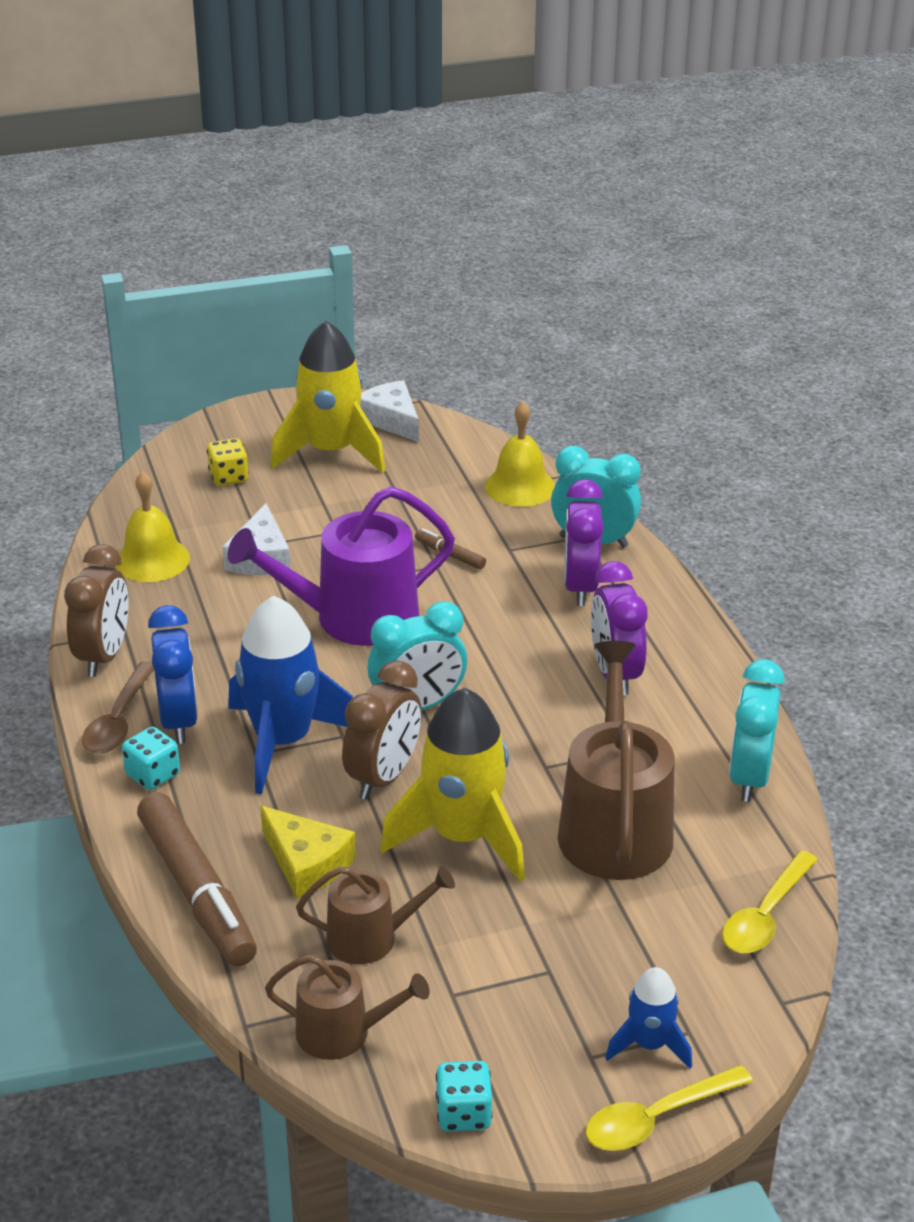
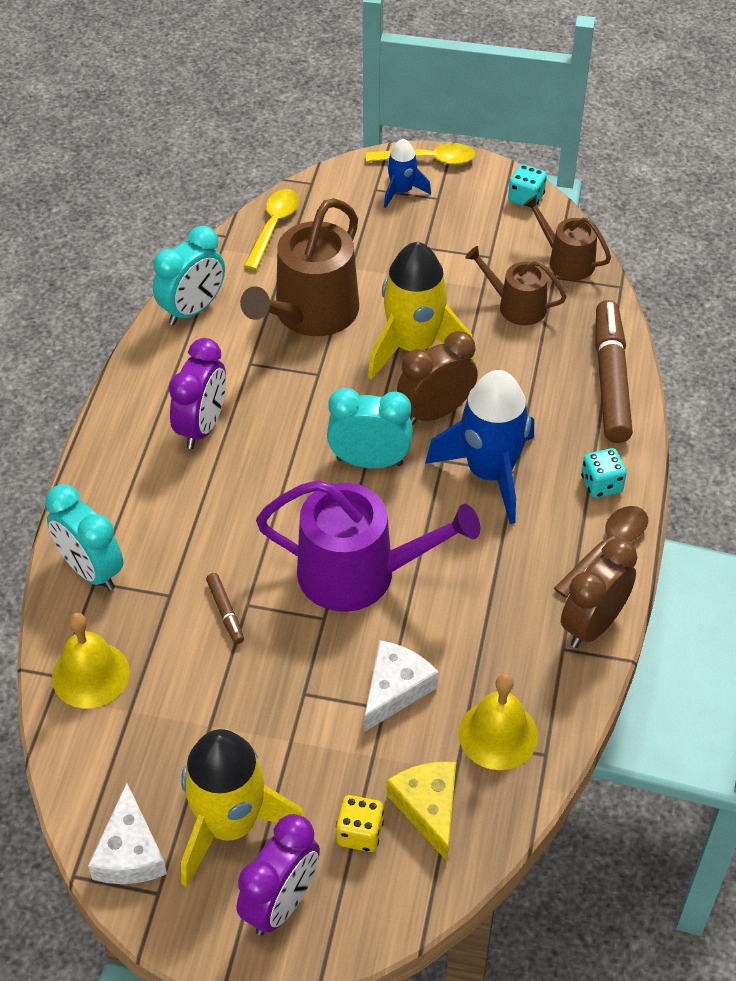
camera: 150 degrees left, 15 degrees up
(178, 721) = (560, 527): blue clock -> none
(307, 863) = (528, 370): yellow cheese -> yellow cheese (428, 808)
(580, 587) = (150, 523): purple clock -> purple clock (281, 903)
(765, 915) = (273, 227): yellow spoon -> yellow spoon turned 45 degrees counterclockwise

